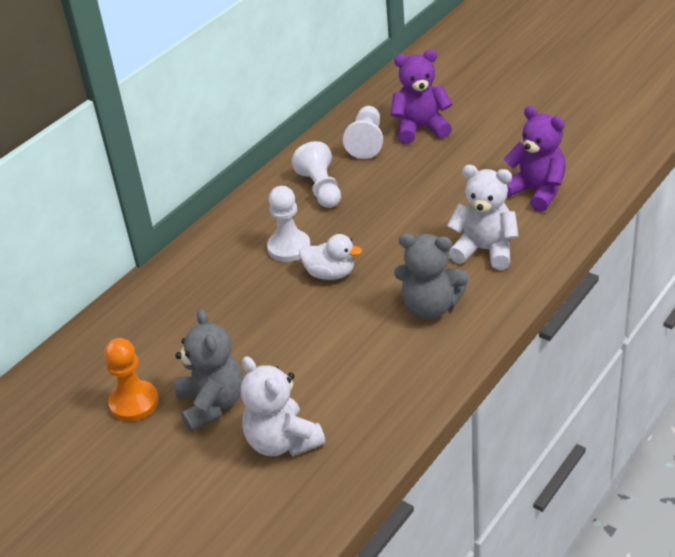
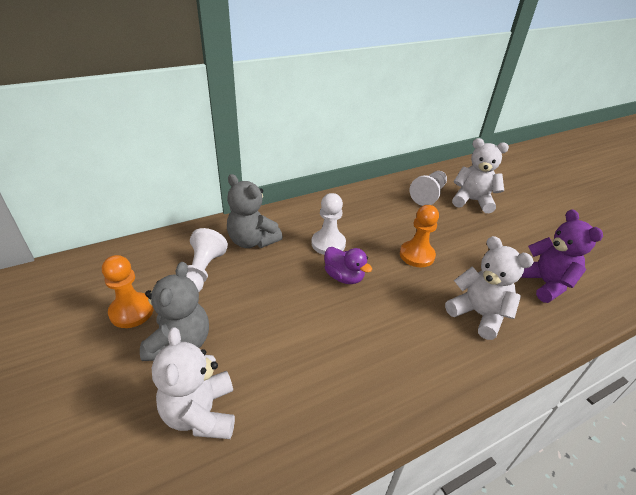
camera: 20 degrees right, 0 degrees up
(321, 189) = (378, 212): white pawn -> white pawn (203, 272)
(330, 274) = (344, 277): white duck -> purple duck
(393, 218) = (417, 255): none -> orange pawn
(420, 129) = (472, 201): purple teddy bear -> white teddy bear
(430, 307) = (405, 344): grey teddy bear -> grey teddy bear (252, 241)

